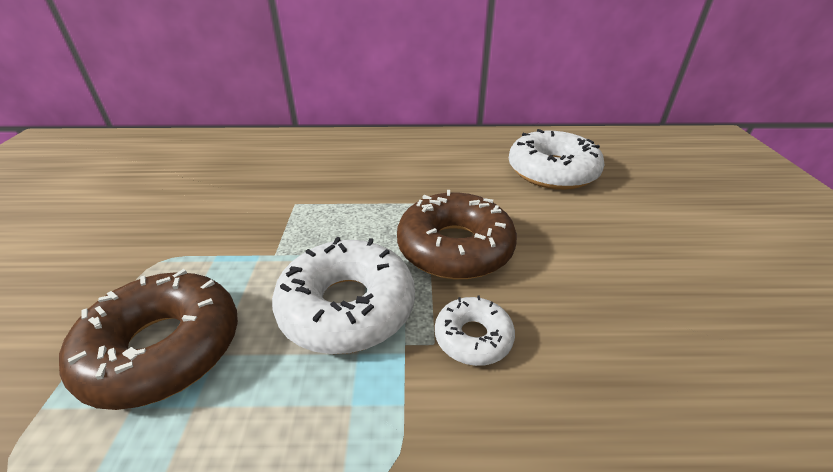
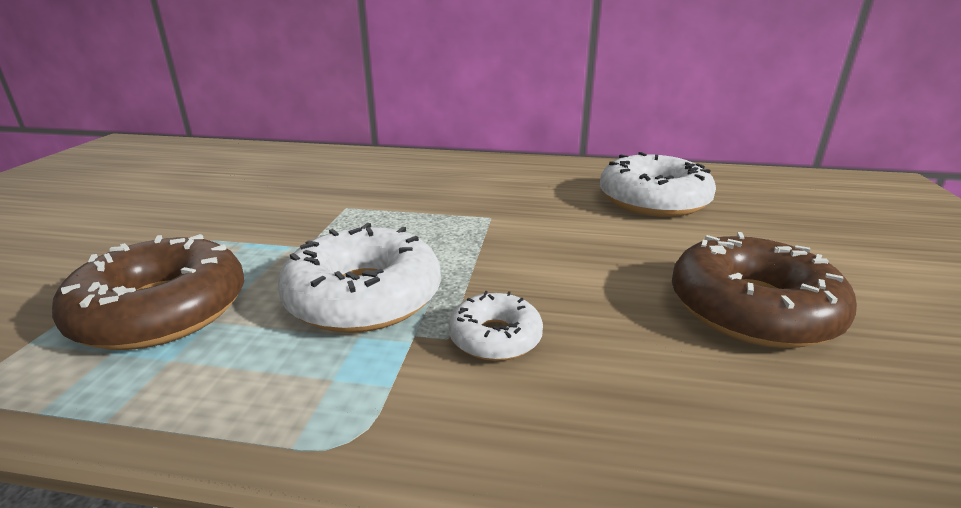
camera: 10 degrees right, 10 degrees down
(455, 248) = (507, 258): brown donut -> brown donut (752, 309)

